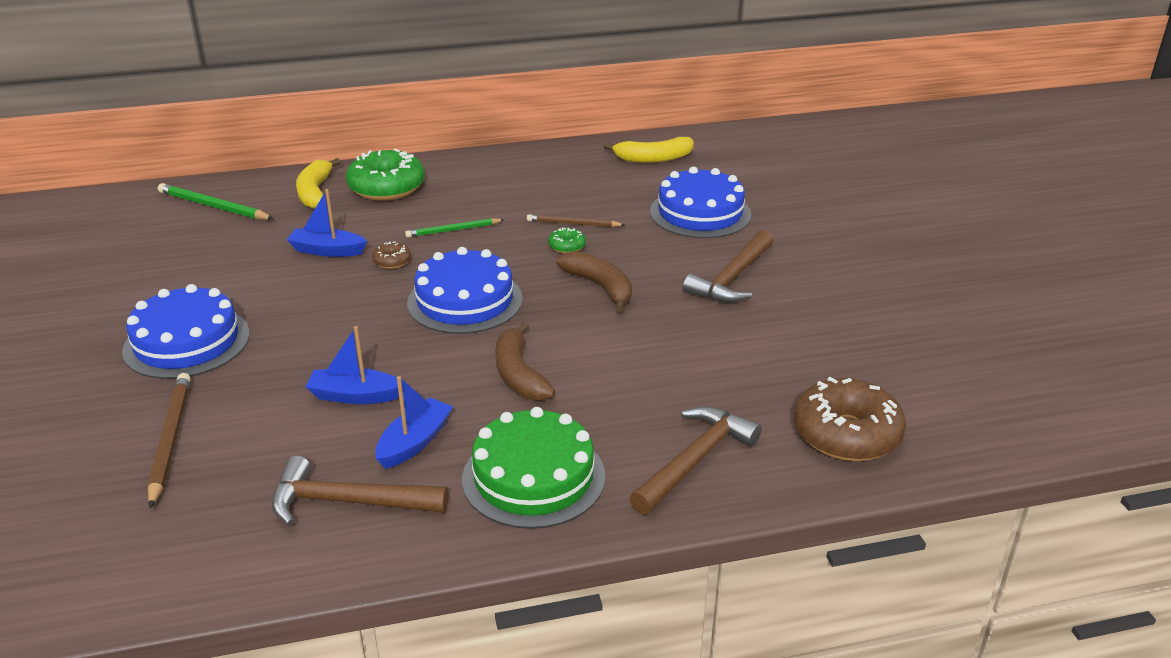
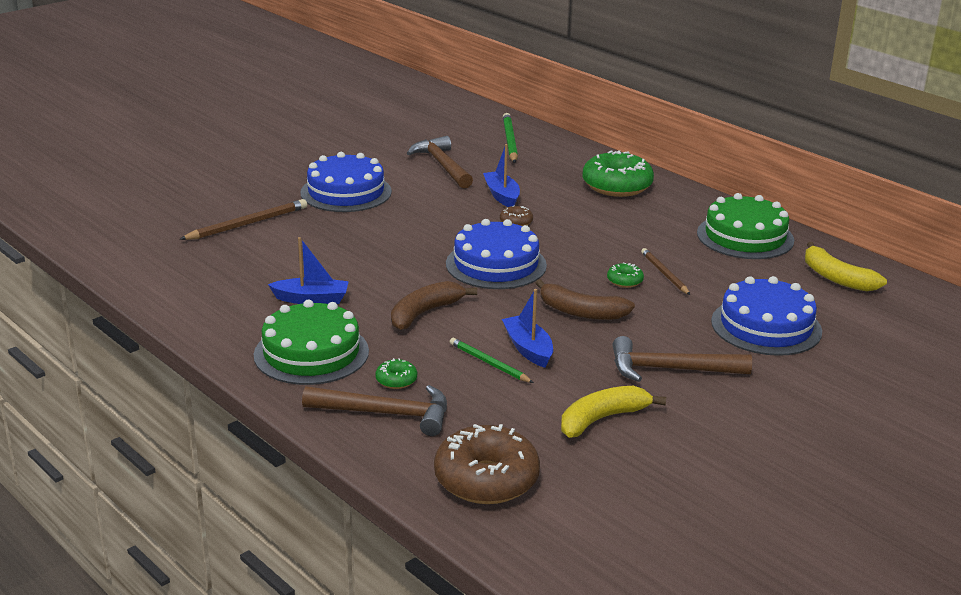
camera: 60 degrees right, 5 degrees down
(315, 192) = (574, 165): yellow banana -> yellow banana (602, 419)
(349, 502) = (234, 297): brown hammer -> brown hammer (442, 165)
(355, 396) = (342, 263): blue boat -> blue boat (528, 349)
(453, 230) = (588, 230): green pencil -> green pencil (489, 363)
(549, 167) = (745, 236): none -> green cake
(600, 287) = (581, 312): brown banana -> brown banana turned 90 degrees clockwise
(636, 434) = (396, 380): none -> green donut

